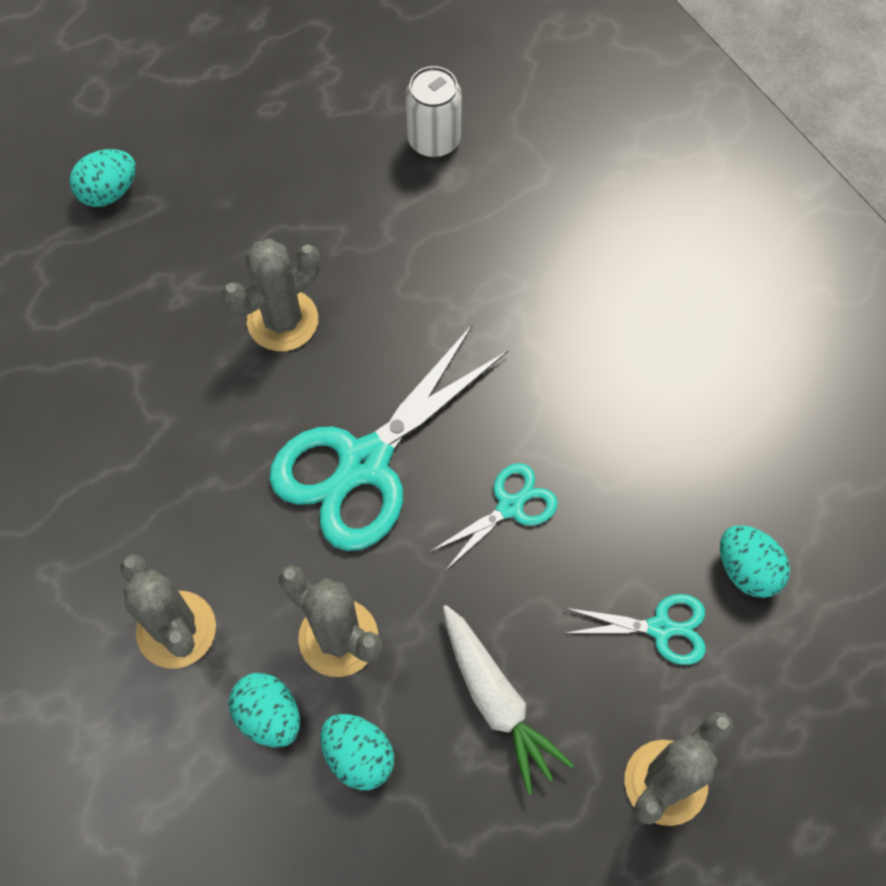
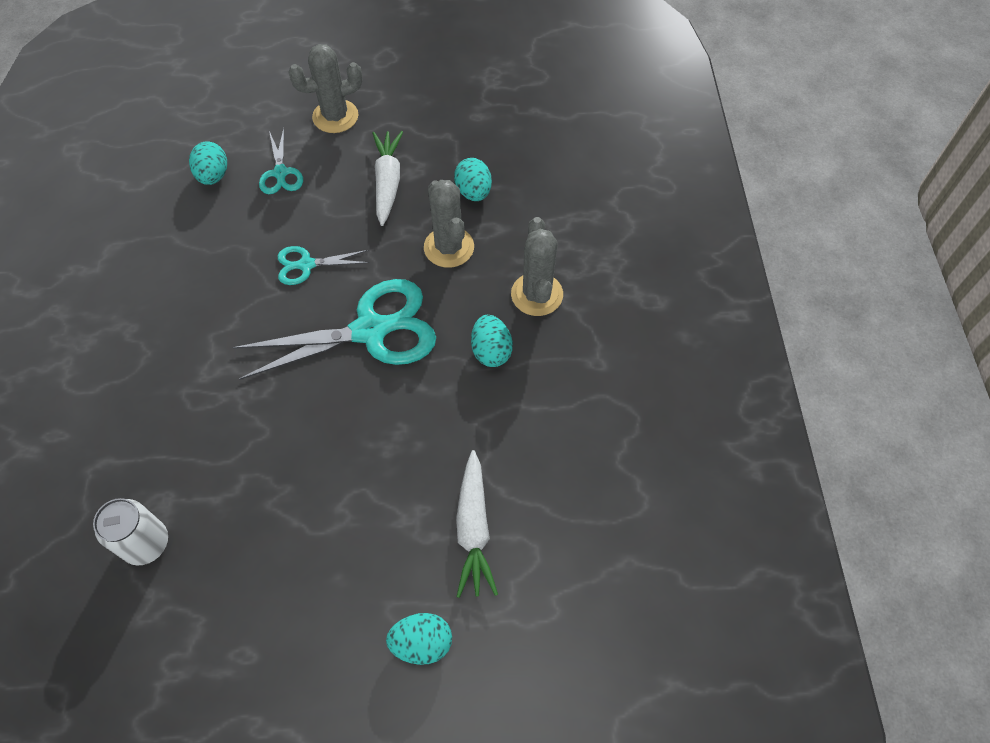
camera: 150 degrees left, 5 degrees down
(111, 310) = (474, 529): none -> white carrot
(269, 716) = (509, 230): turquoise egg -> turquoise egg (491, 351)
(283, 320) = (358, 453): grey cactus -> none
(660, 628) = (280, 173): turquoise scissors -> turquoise scissors turned 135 degrees counterclockwise

